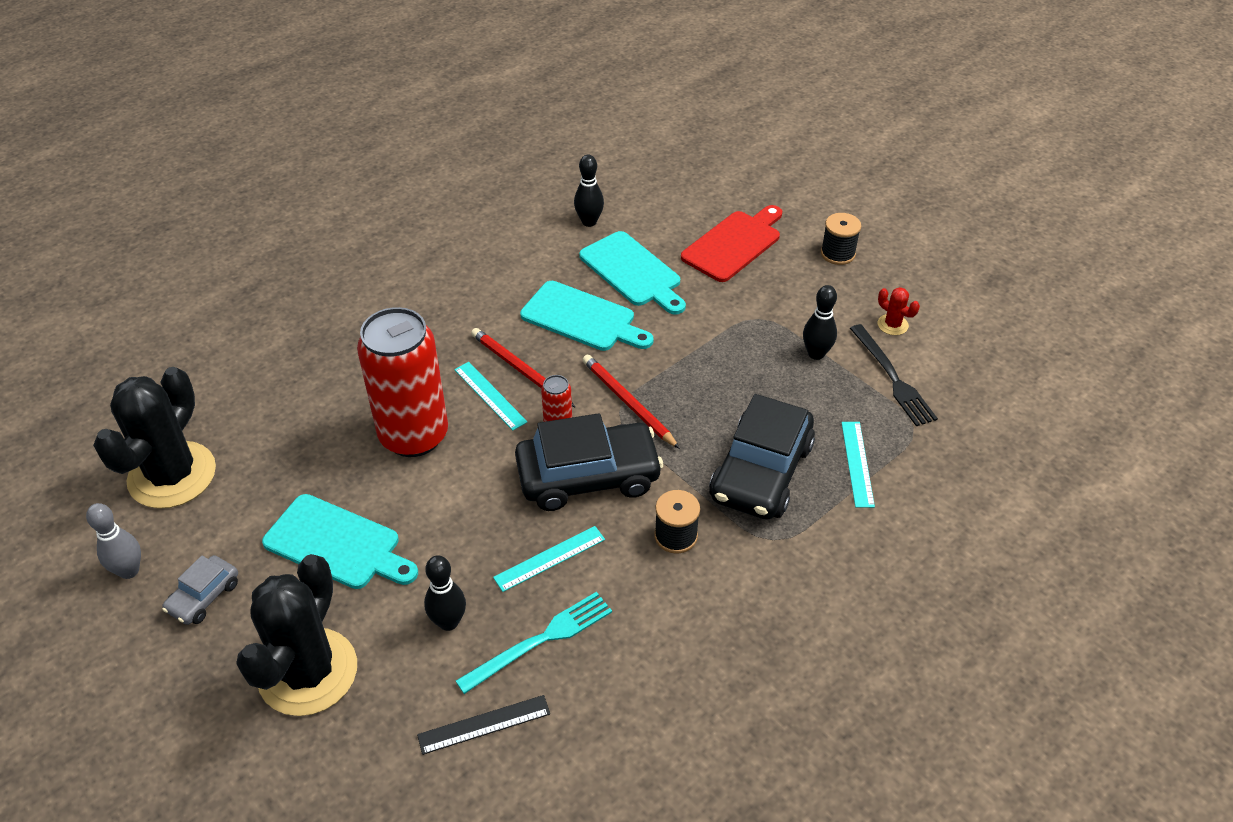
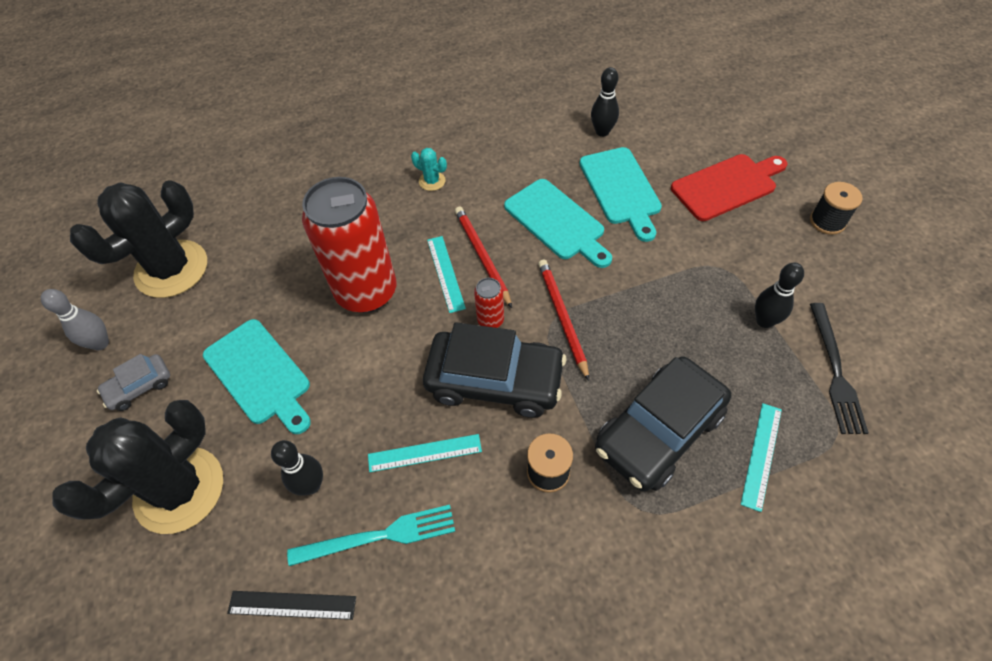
camera: 25 degrees right, 10 degrees up
(430, 312) = (432, 181): none -> turquoise cactus
(892, 325) = (857, 312): red cactus -> none

